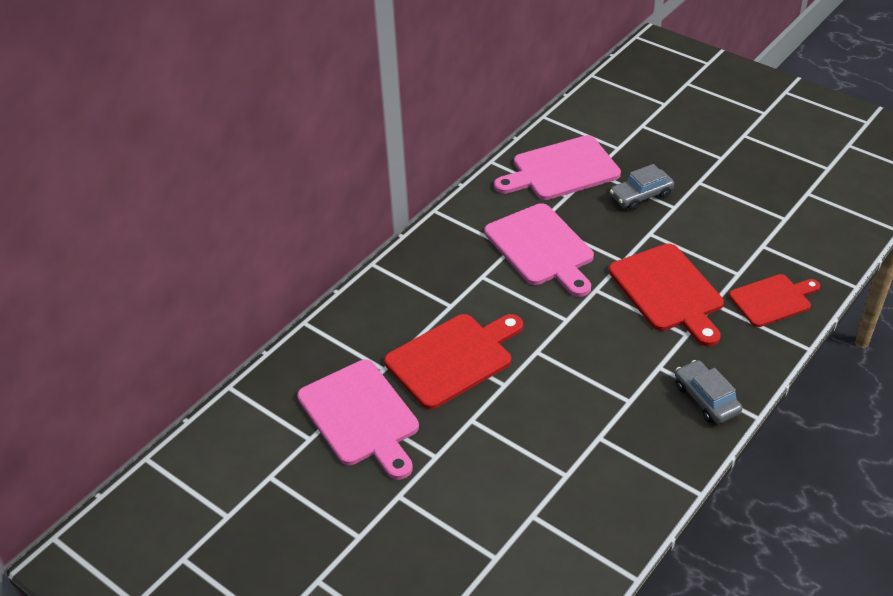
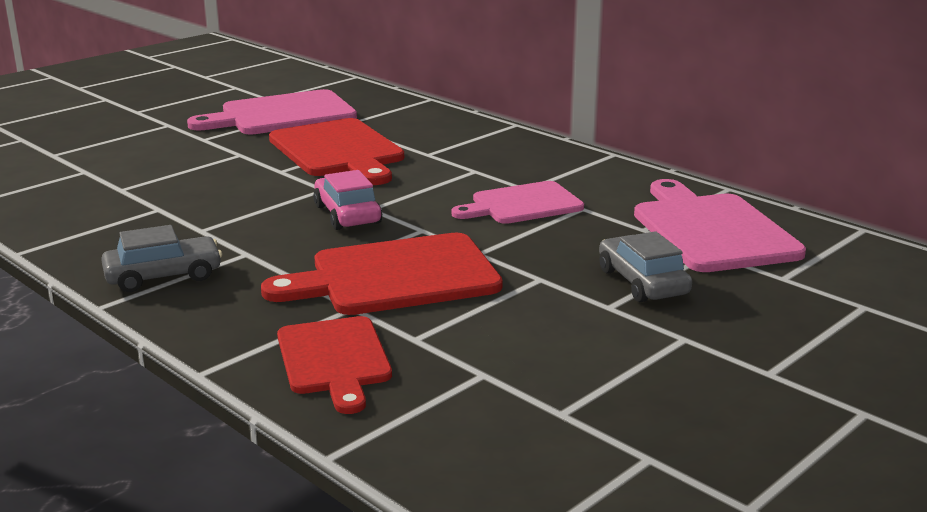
camera: 95 degrees right, 20 degrees down
(541, 248) = (522, 204): pink cutting board -> pink cutting board, size x0.65
(581, 329) = (347, 214): none -> pink car

